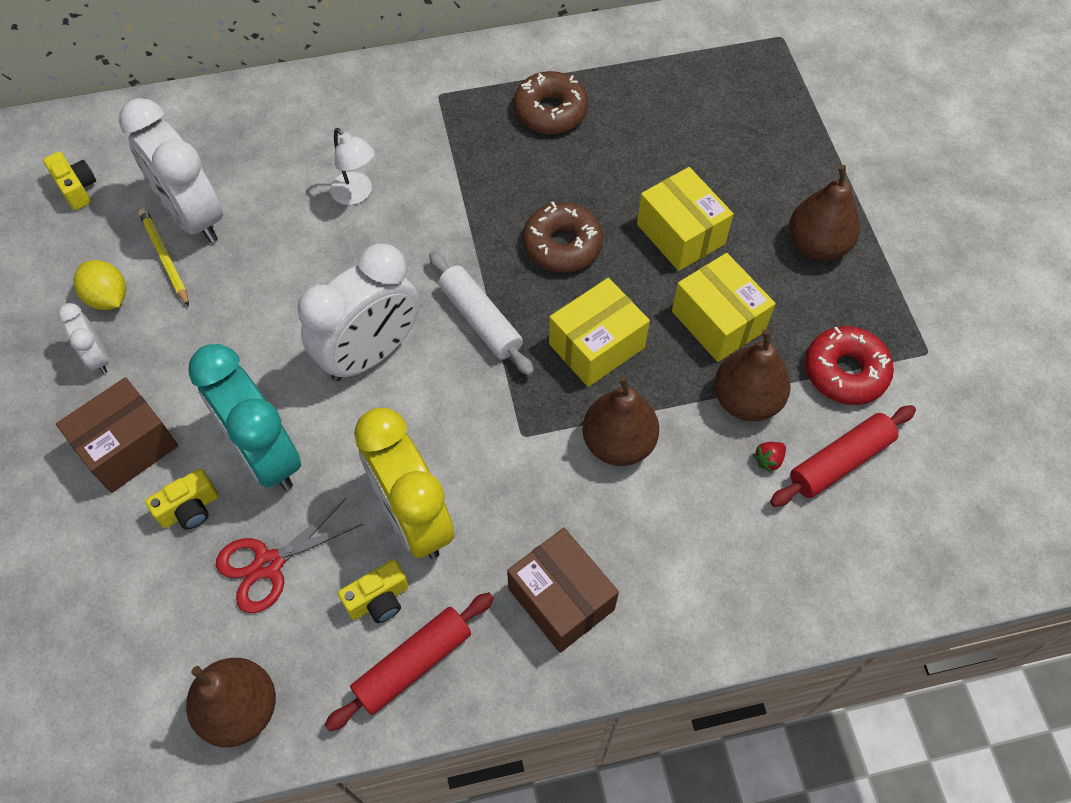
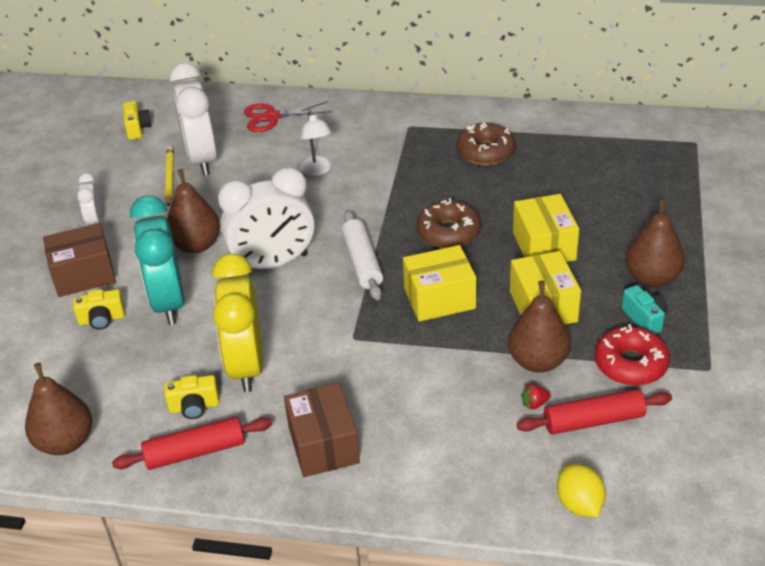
camera: 25 degrees right, 20 degrees down
(108, 298) = (121, 191): yellow lemon -> yellow lemon (579, 504)
(269, 564) = (133, 365): red scissors -> red scissors (272, 117)
(618, 443) = (422, 361): brown pear -> brown pear (196, 245)
(833, 305) = (644, 319): none -> turquoise camera

